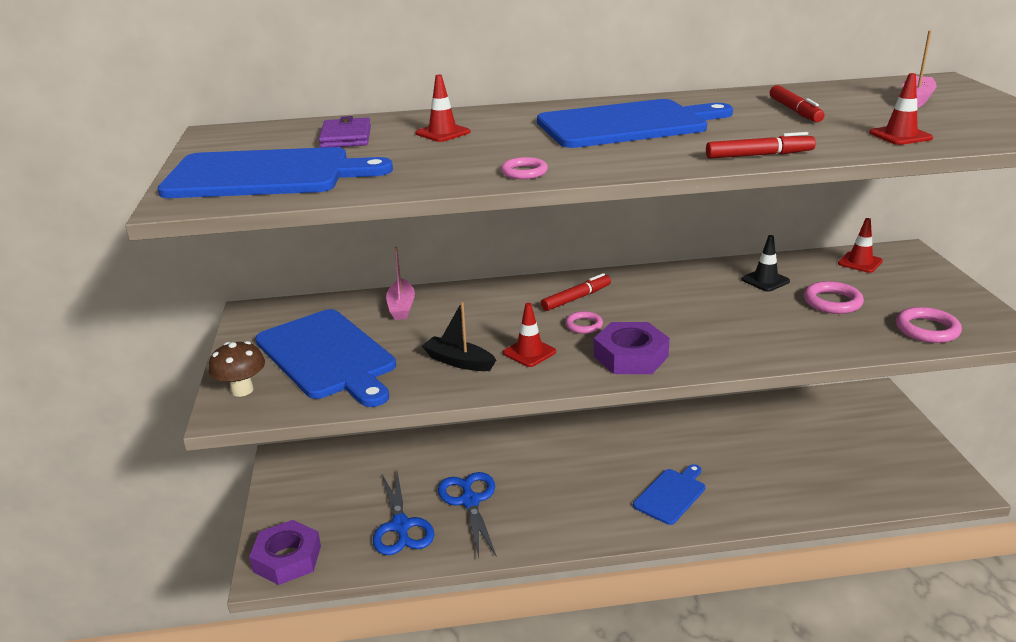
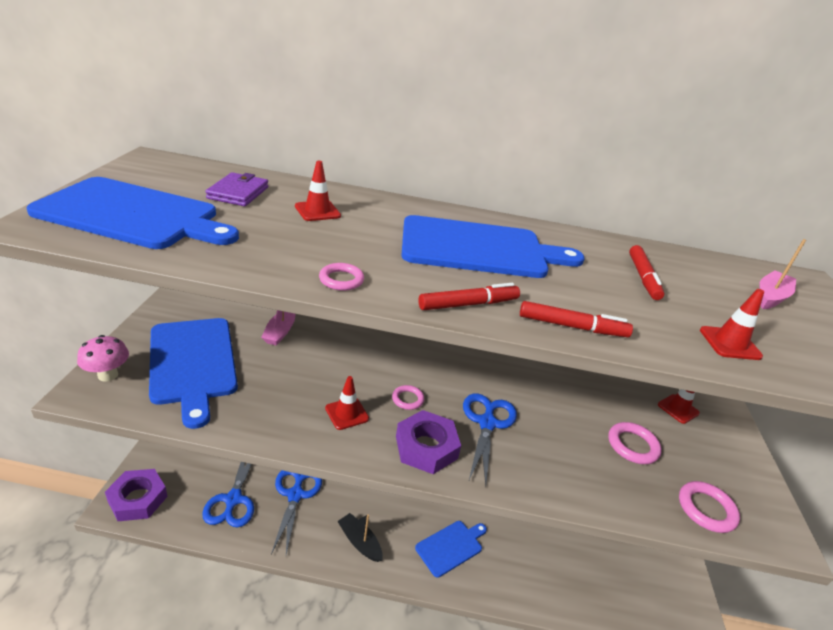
camera: 10 degrees right, 5 degrees up
(242, 390) = (108, 375): brown mushroom -> pink mushroom
(459, 362) = (286, 403): black boat -> black boat (359, 542)
(576, 298) = (418, 369): red marker -> red marker (468, 304)
(678, 322) = (487, 423): none -> blue scissors
(765, 280) = (585, 402): black traffic cone -> none

